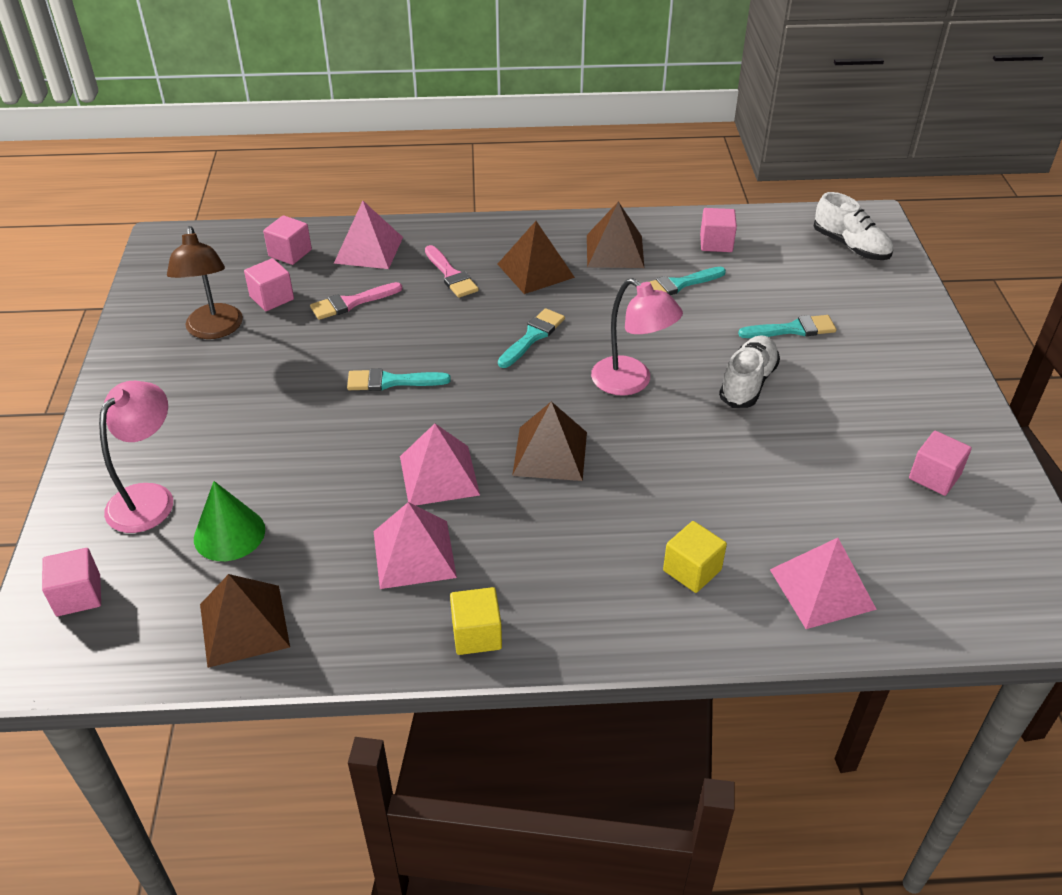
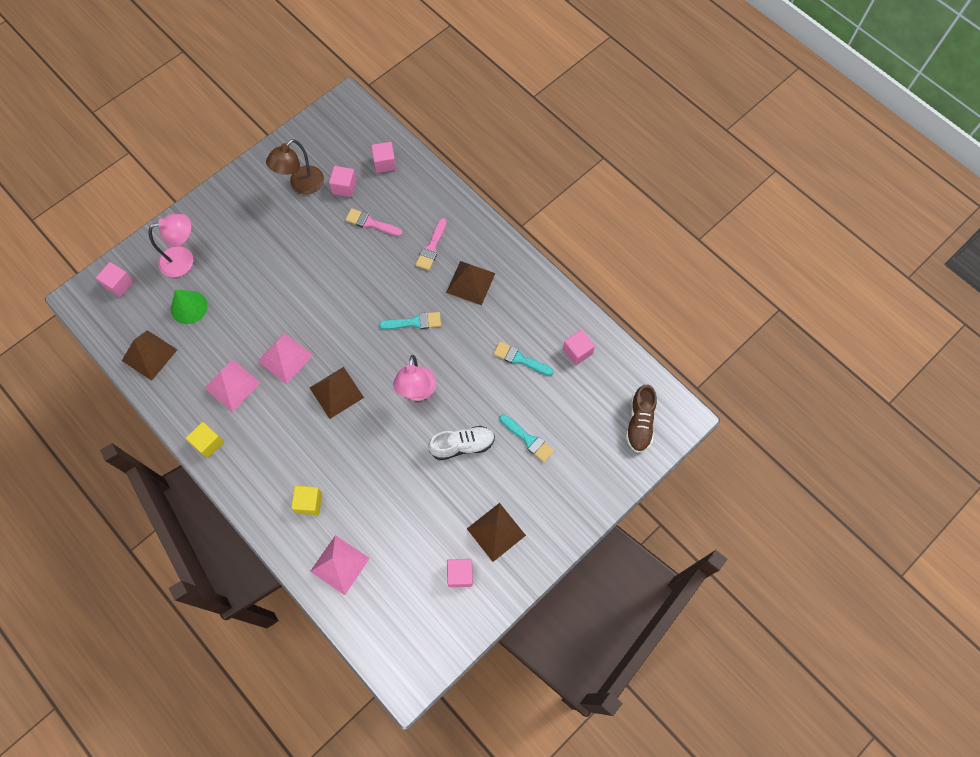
camera: 50 degrees right, 25 degrees up
(369, 250) = (419, 194): pink pyramid -> none
(391, 381) = (329, 288): turquoise brush -> none
(615, 251) = (523, 307): brown pyramid -> brown pyramid (496, 532)
(850, 246) = (639, 423): white shoe -> brown shoe

